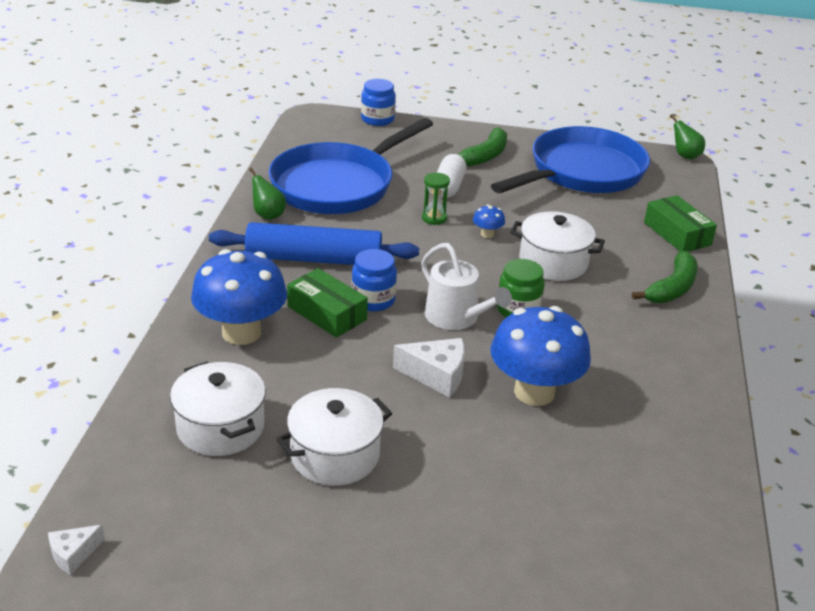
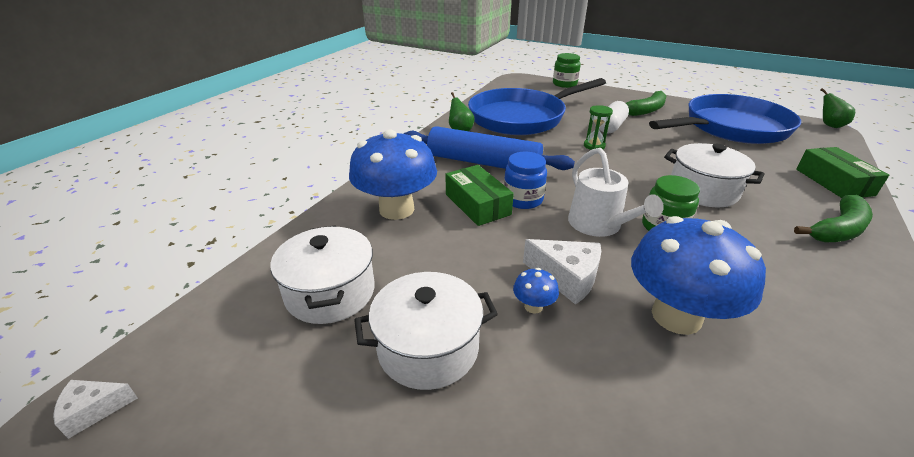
camera: 20 degrees right, 0 degrees up
(377, 119) = (564, 84): blue jar -> green jar
(487, 234) = (640, 162): blue mushroom -> blue mushroom (533, 306)

